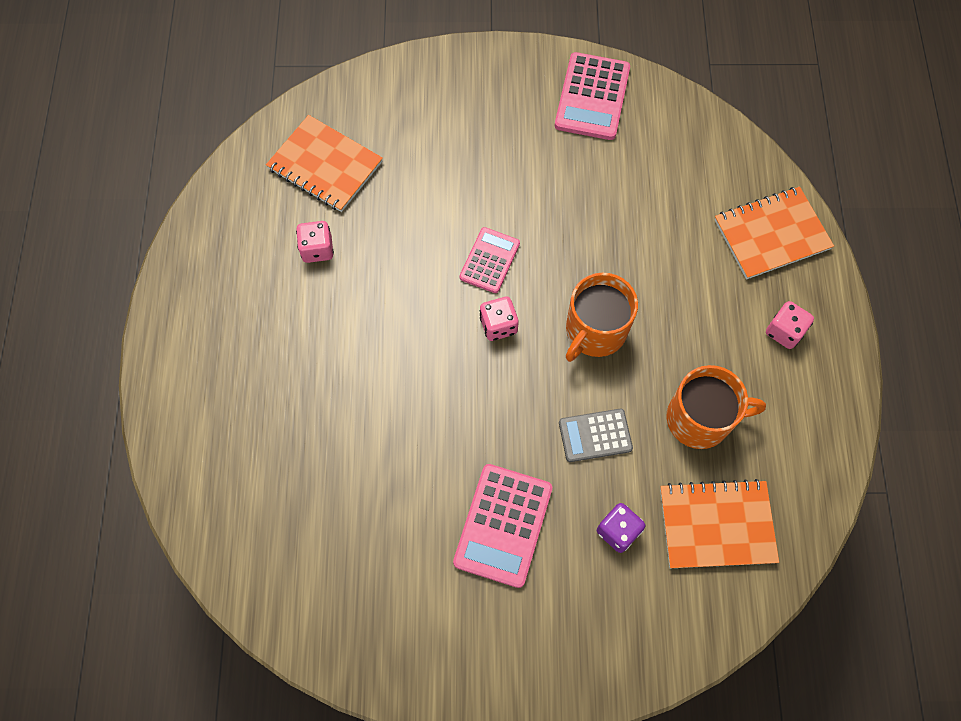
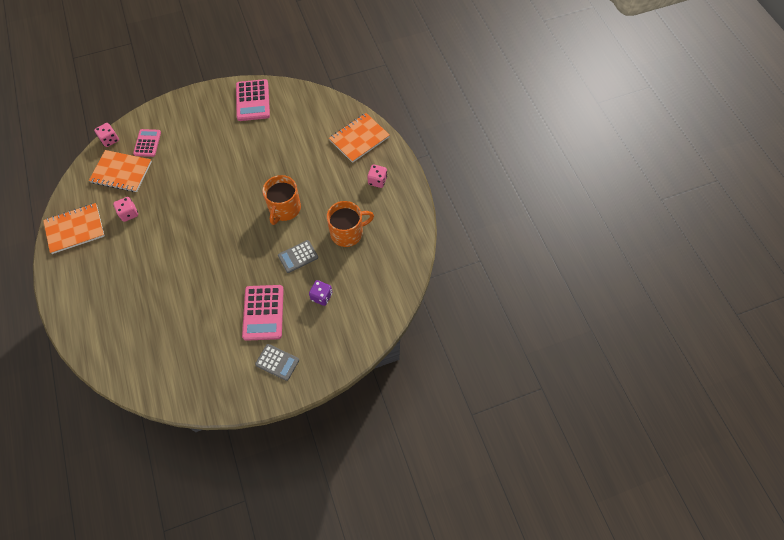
camera: 20 degrees left, 5 degrees down
(489, 260) = (221, 192): pink calculator -> pink calculator (147, 143)
(498, 325) = (235, 221): pink dice -> pink dice (110, 140)
(502, 633) = (277, 362): none -> grey calculator
(716, 525) = (369, 278): orange notebook -> orange notebook (75, 229)

